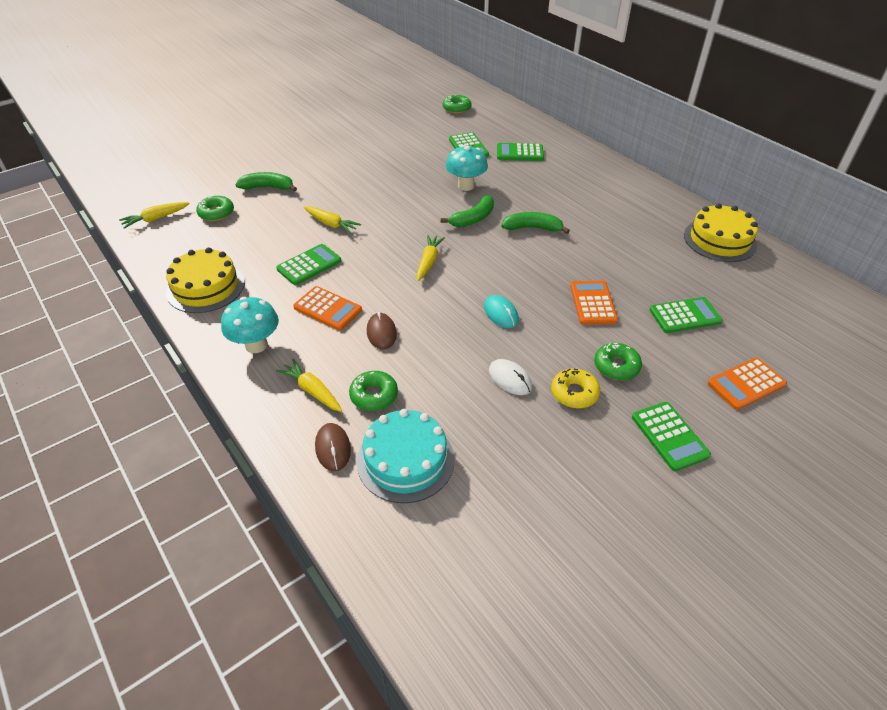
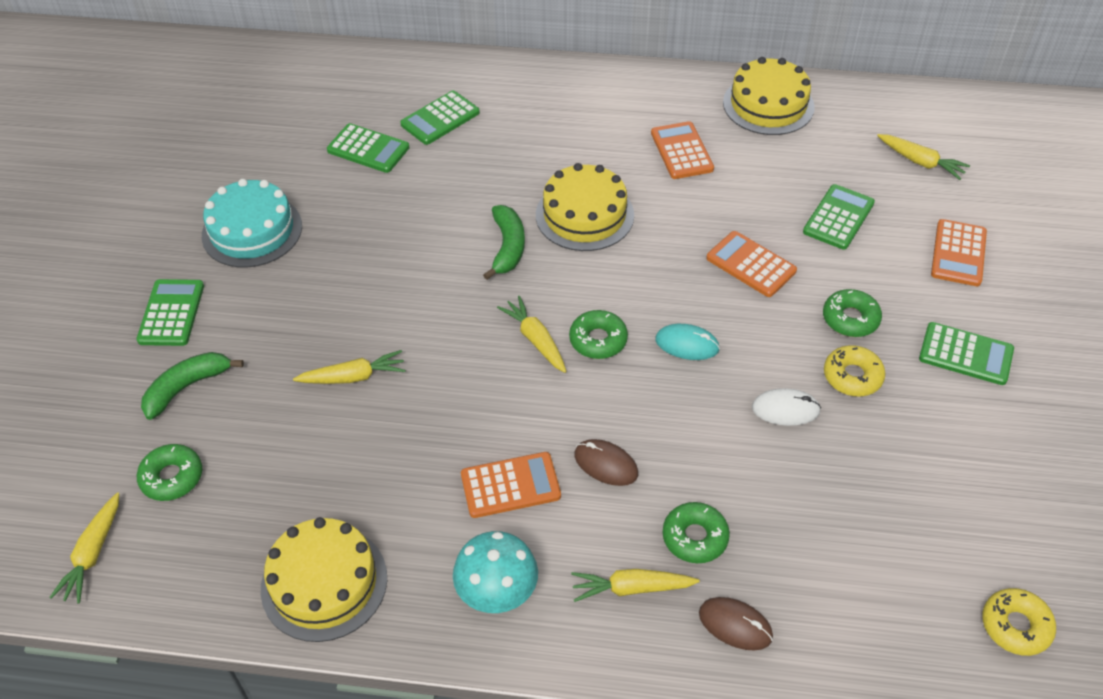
camera: 45 degrees left, 5 degrees up
(309, 265) = (408, 450): green calculator -> green calculator (171, 313)
(405, 460) = (810, 573): turquoise cake -> turquoise cake (252, 230)
(456, 108) = (272, 97): green donut -> green donut (598, 340)
(466, 186) = (440, 208): turquoise mushroom -> none
(482, 595) = (1015, 626): none -> yellow donut
(532, 228) = (584, 215): green banana -> yellow cake
(630, 232) = (681, 151): none -> orange calculator
(789, 323) = (920, 162): none -> yellow carrot

